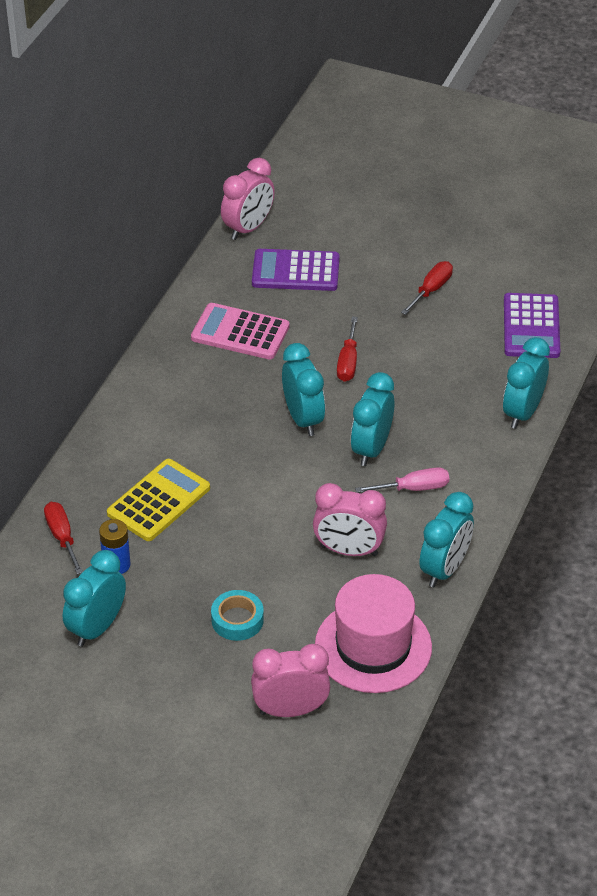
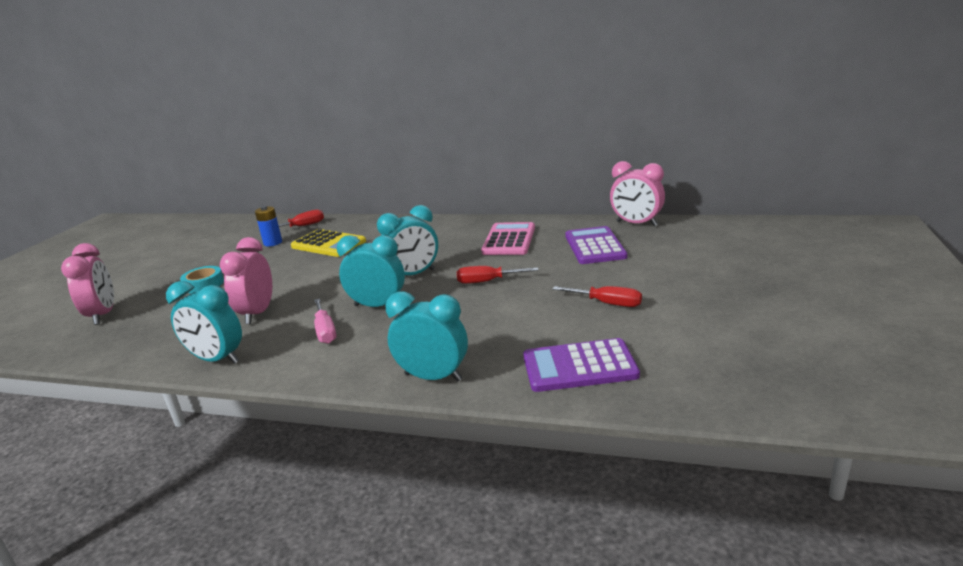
camera: 85 degrees right, 20 degrees down
(97, 628) = (220, 247): turquoise clock -> none
(373, 646) = (144, 338): pink hat -> none

